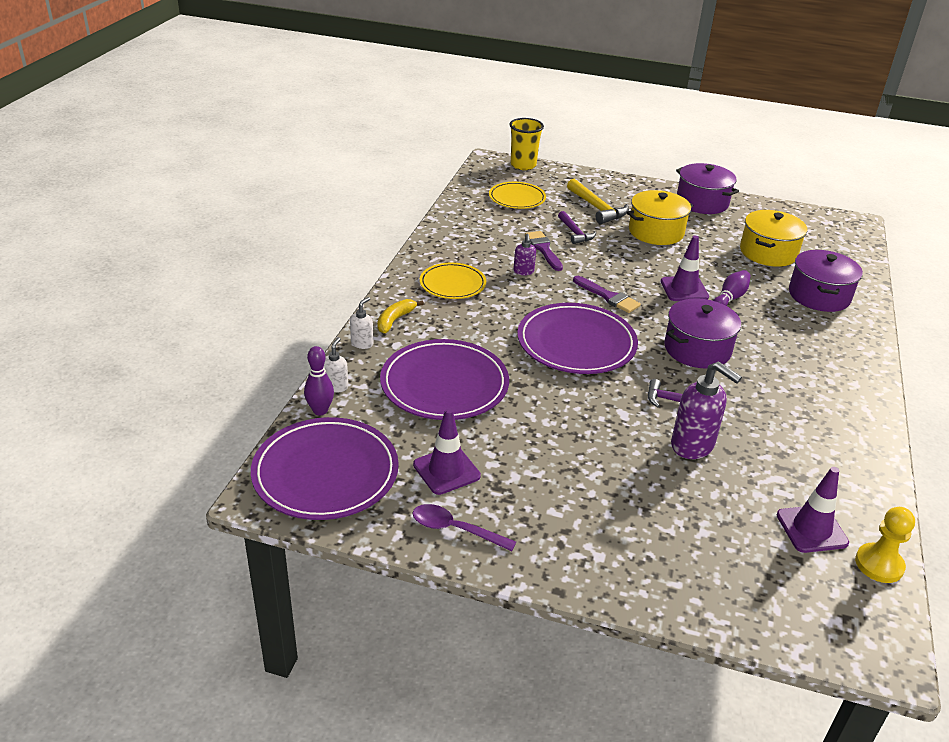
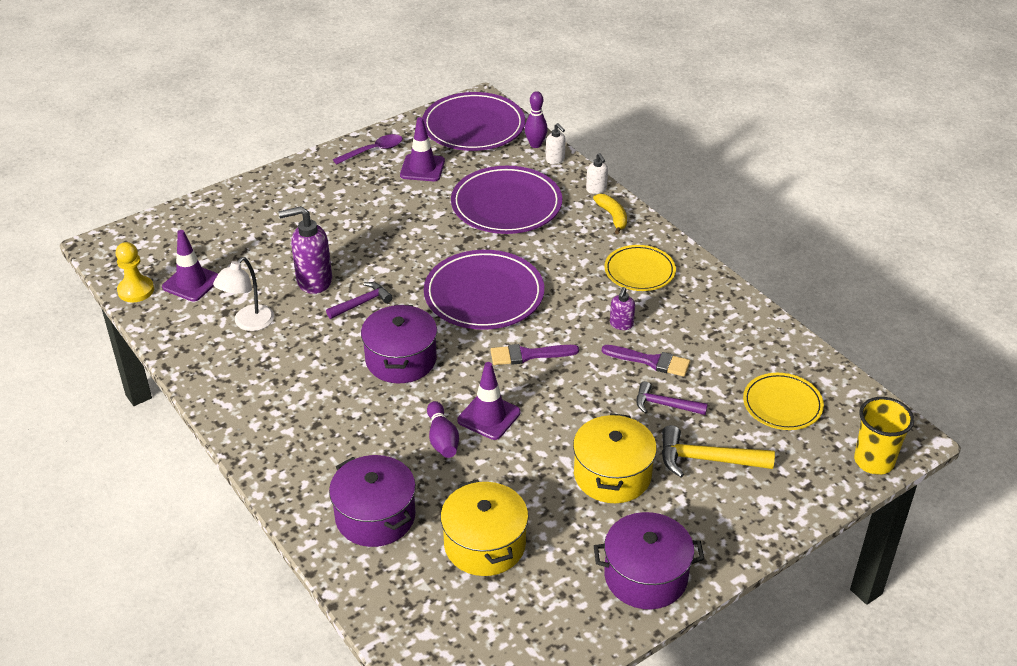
camera: 130 degrees right, 5 degrees up
(523, 272) = (621, 324): purple soap dispenser -> purple soap dispenser turned 105 degrees counterclockwise
(790, 453) = (248, 323): none -> white lamp

